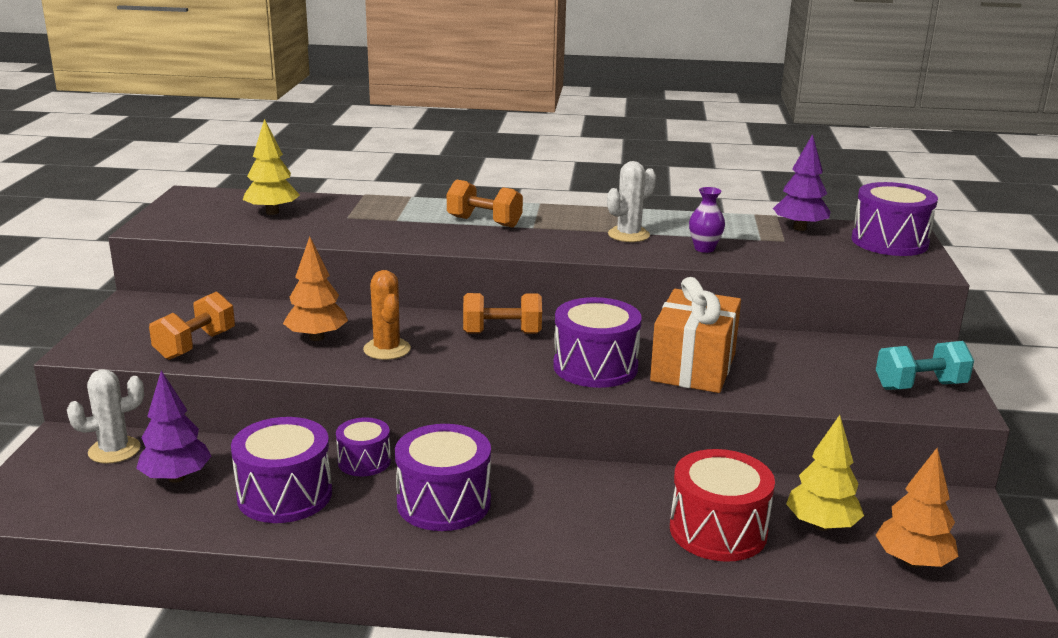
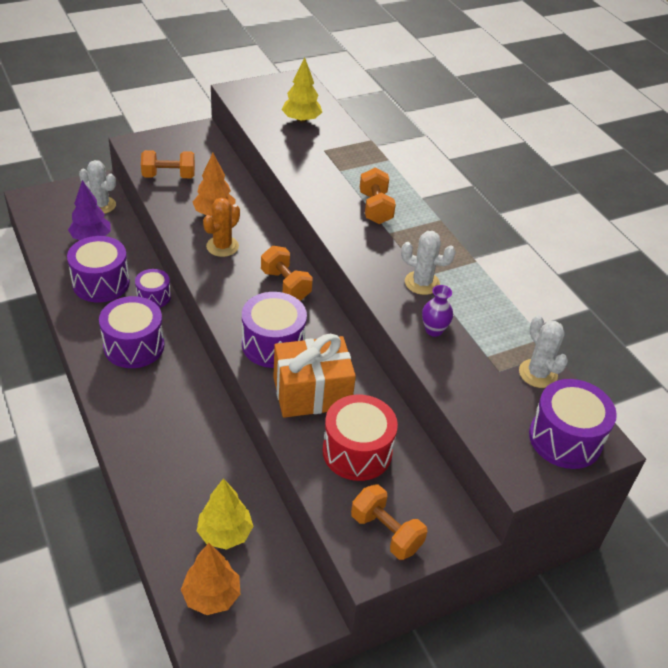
camera: 55 degrees right, 20 degrees up
(718, 531) = (183, 480): red drum -> red drum (357, 452)
(799, 228) = (538, 373): purple tree -> white cactus
(920, 386) = (386, 532): turquoise dumbbell -> orange dumbbell

